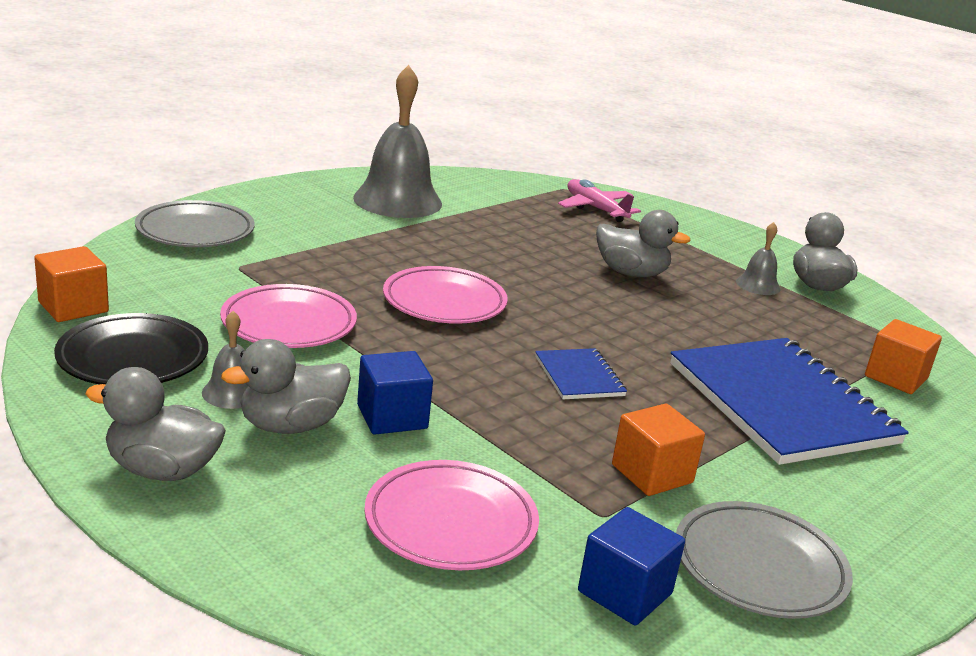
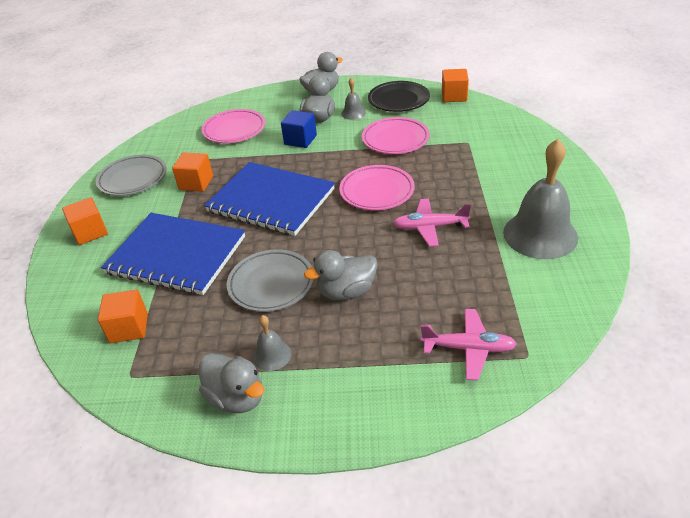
camera: 140 degrees right, 15 degrees up
(195, 231) = (523, 141): grey plate -> grey plate (271, 284)
(467, 254) = (430, 227): none -> pink plane
(579, 376) = (271, 201): blue notebook -> blue notebook, size x2.23
(625, 592) = (166, 147): blue cube -> none
(901, 518) = (90, 232): none -> orange cube

